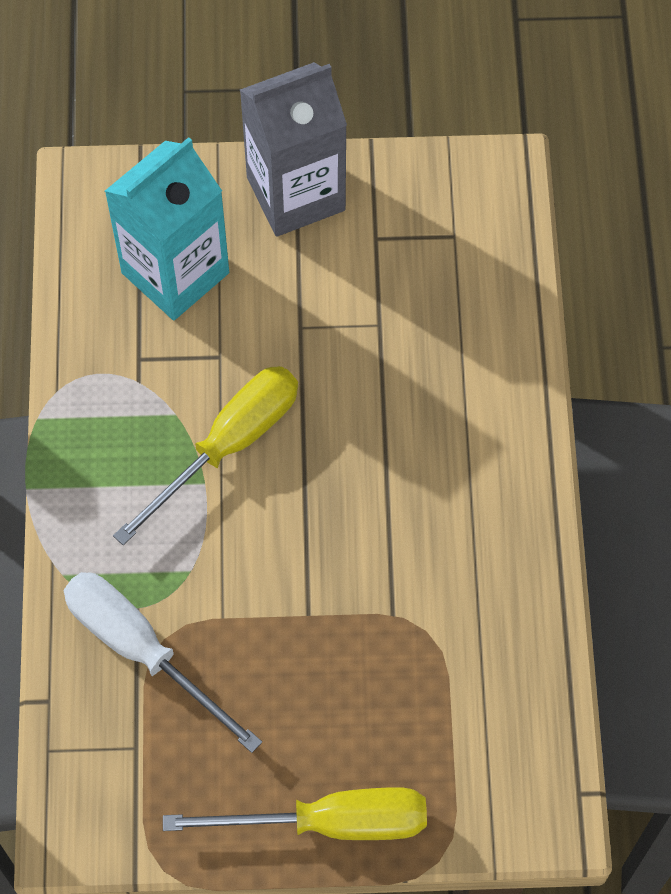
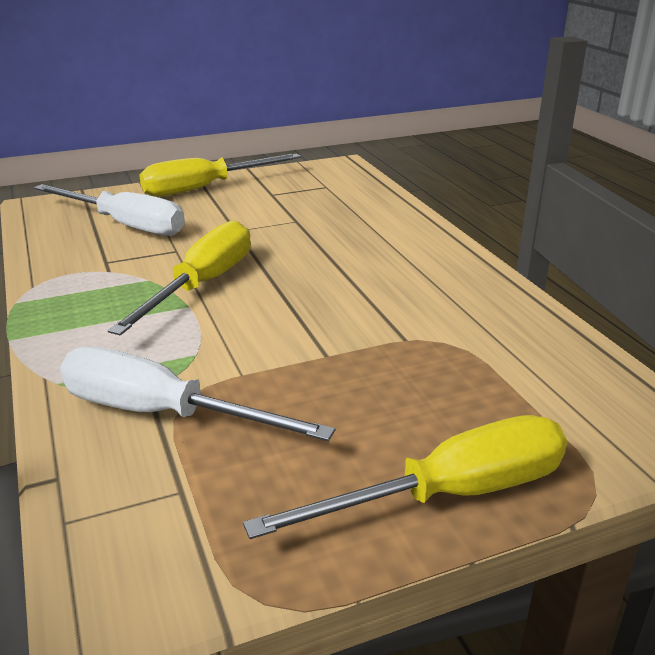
camera: 20 degrees left, 35 degrees down
(175, 273) = (125, 225): turquoise carton -> white screwdriver
(296, 194) = (205, 188): grey carton -> yellow screwdriver

